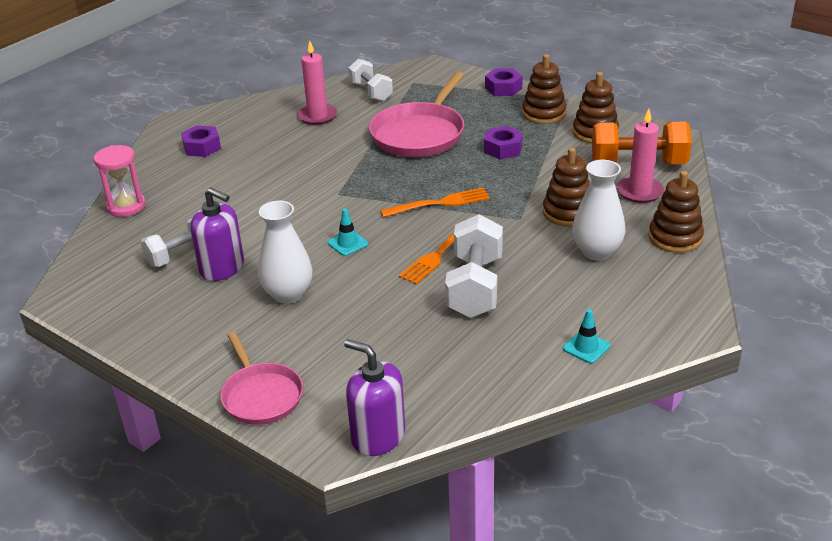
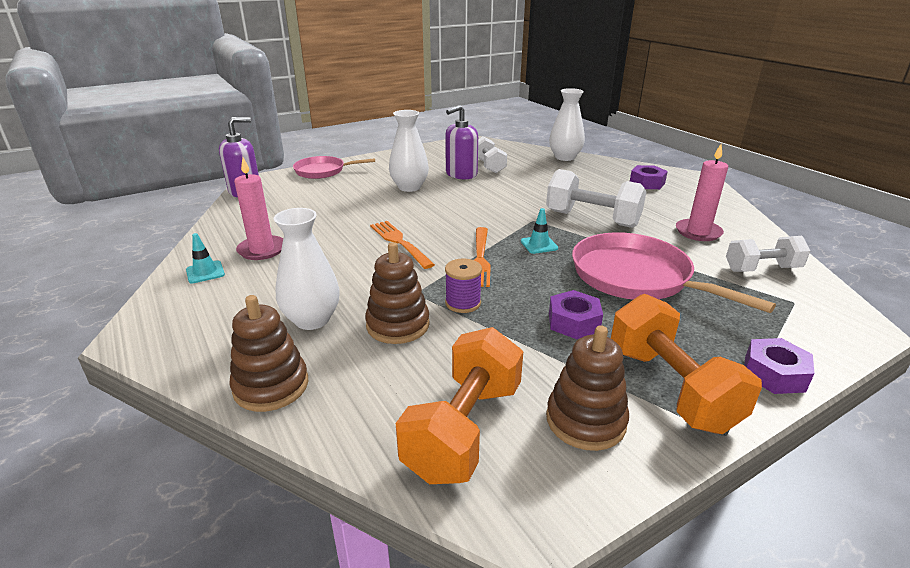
camera: 110 degrees right, 5 degrees down
(126, 206) = (565, 157): pink hourglass -> white vase
(348, 243) = (451, 212): turquoise traffic cone -> turquoise traffic cone (539, 245)
(475, 287) = (338, 247): white dumbbell -> white dumbbell (592, 219)
(516, 194) = (463, 303): none -> purple spool
(543, 113) = (670, 387): brown stacking toy -> orange dumbbell
(640, 192) = (391, 399): pink candle -> pink candle (262, 250)

